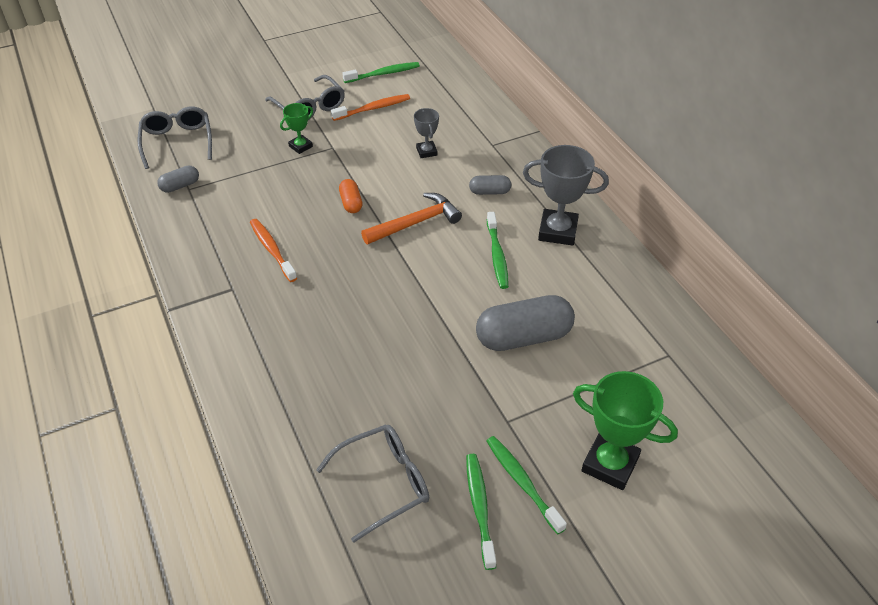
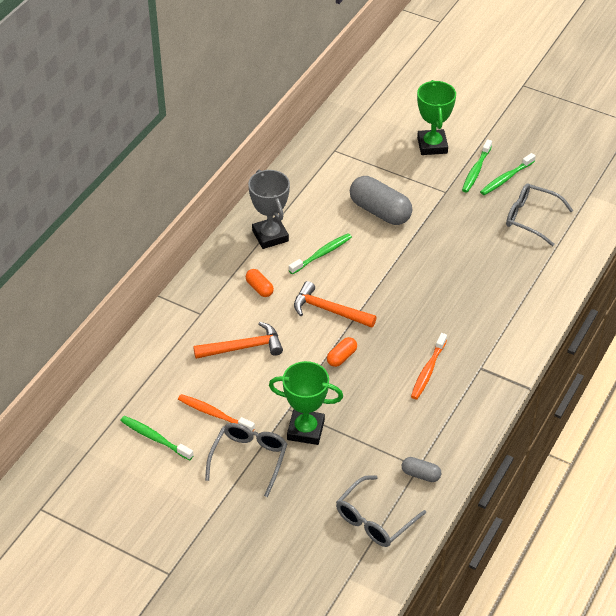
camera: 125 degrees left, 0 degrees up
(300, 146) = (305, 430): green trophy -> green trophy, size x1.84
(426, 152) = (243, 347): grey trophy -> orange hammer
(489, 192) = (259, 288): grey capsule -> orange capsule

